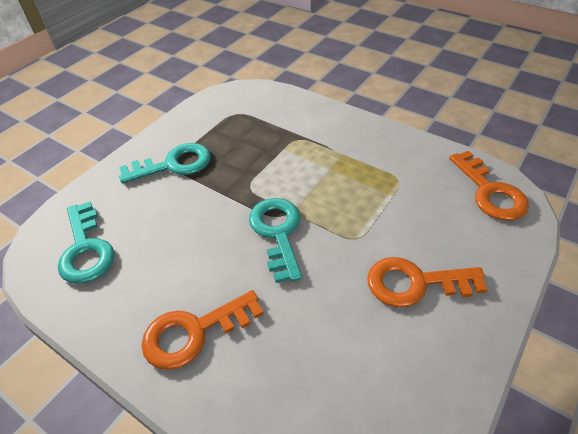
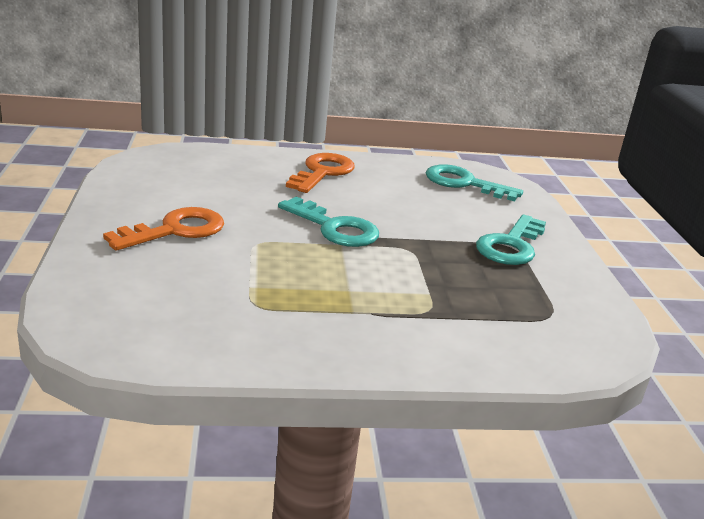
camera: 135 degrees right, 20 degrees down
(489, 192) = (126, 327): orange key -> none

